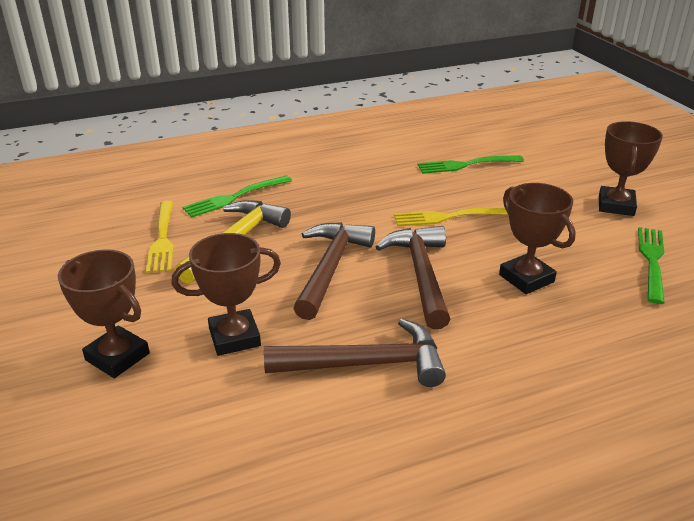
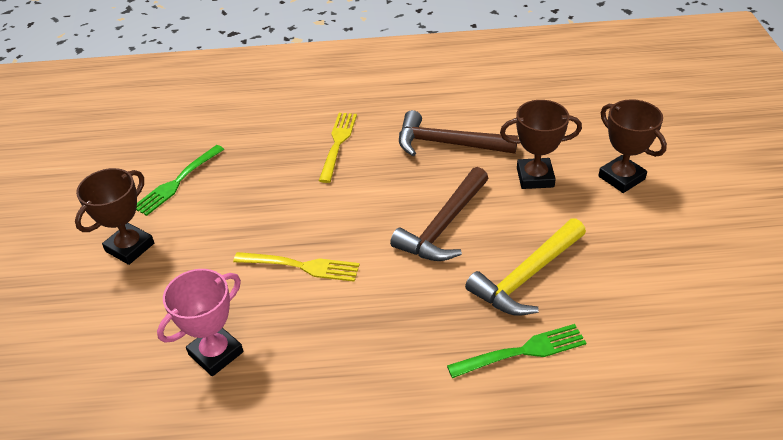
camera: 160 degrees left, 10 degrees up
(162, 239) = (603, 296): yellow fork -> yellow fork (338, 143)
(421, 274) = (370, 204): brown hammer -> none
(466, 165) = (216, 353): green fork -> pink trophy
(526, 278) = (290, 185): brown trophy -> none

